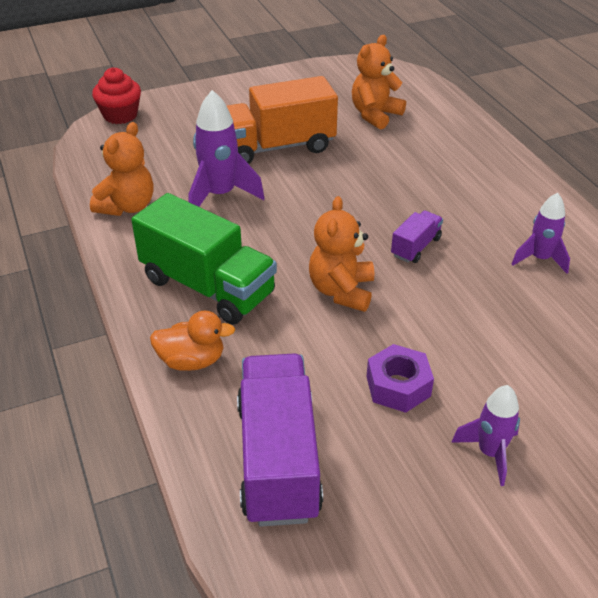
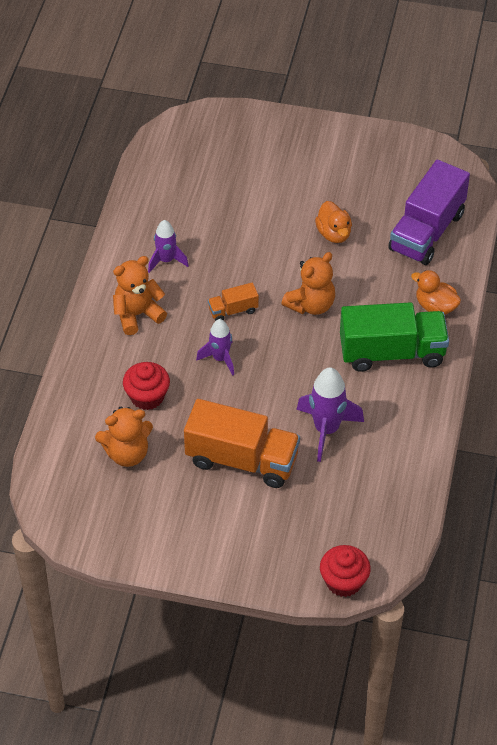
camera: 145 degrees left, 10 degrees up
(127, 206) = (402, 456): orange teddy bear -> orange teddy bear (137, 314)
(207, 287) = (392, 352): green truck -> green truck turned 105 degrees clockwise
(398, 386) = (334, 234): purple nut -> orange duck
(407, 152) = (147, 396): none -> red cupcake
(416, 247) = (233, 310): purple truck -> orange truck
(489, 453) = (321, 182): purple rocket -> purple rocket (220, 359)

